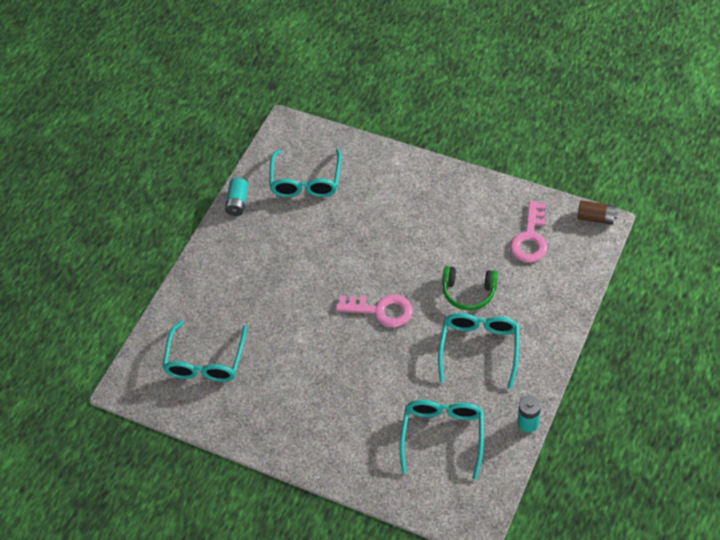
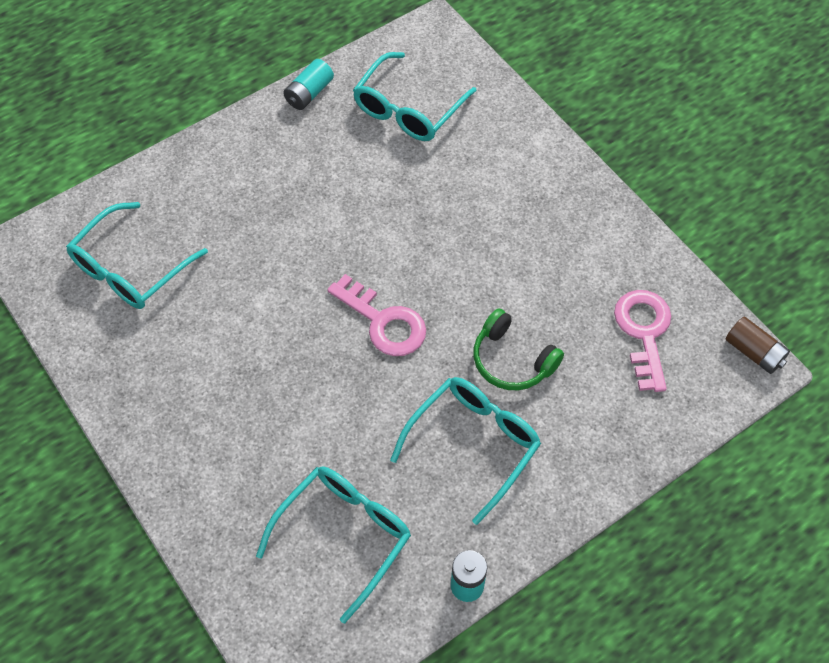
camera: 25 degrees right, 5 degrees up
(530, 238) = (644, 332): pink key -> pink key turned 135 degrees clockwise

